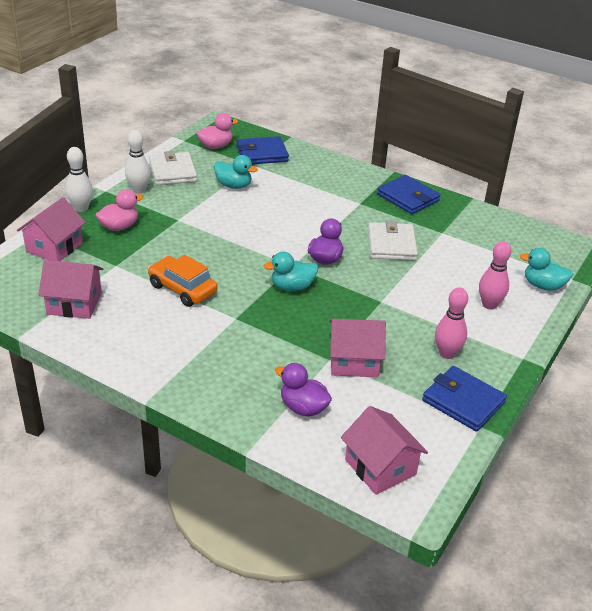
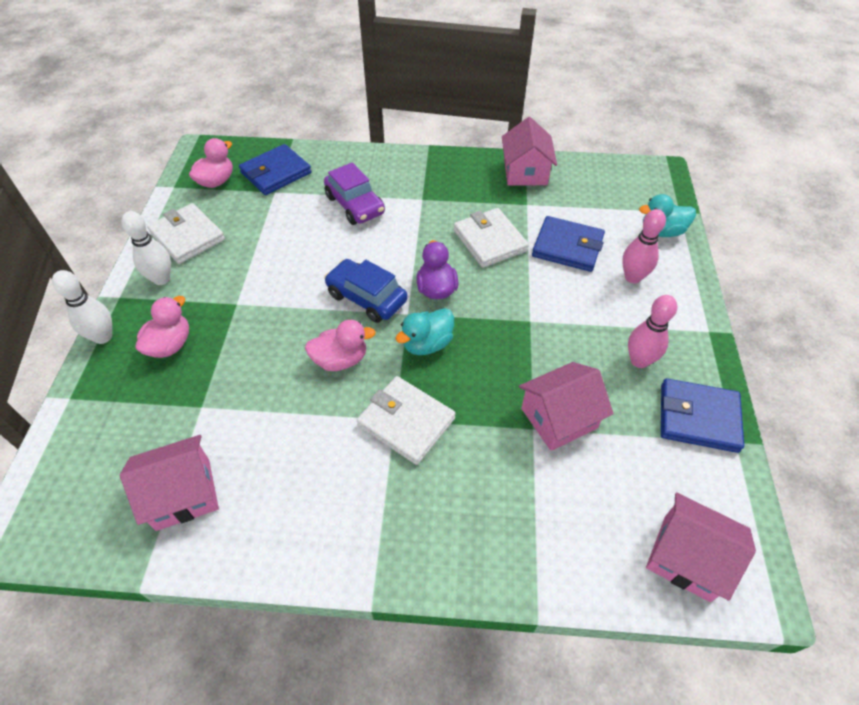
camera: 25 degrees left, 15 degrees up
(54, 247) = (103, 414): pink house -> pink house (525, 172)
(182, 289) = (306, 405): orange car -> none
(224, 274) = (340, 360): none -> pink duck
(234, 185) = (271, 228): turquoise duck -> none
(242, 322) = (406, 422): none -> white wallet
(270, 247) = (366, 298): none -> blue car
(303, 408) = (553, 515): purple duck -> none
(305, 191) = (355, 205): none -> purple car
(408, 197) = (464, 173): blue wallet -> blue wallet (567, 247)

